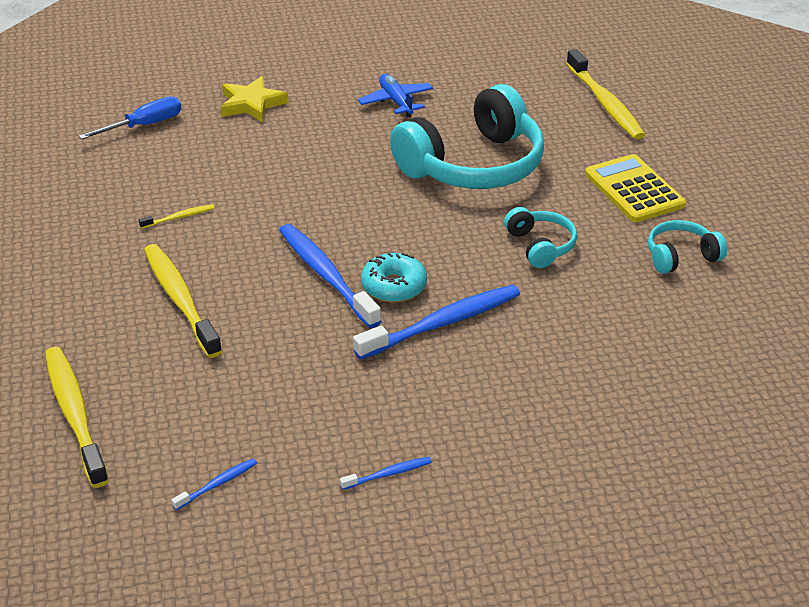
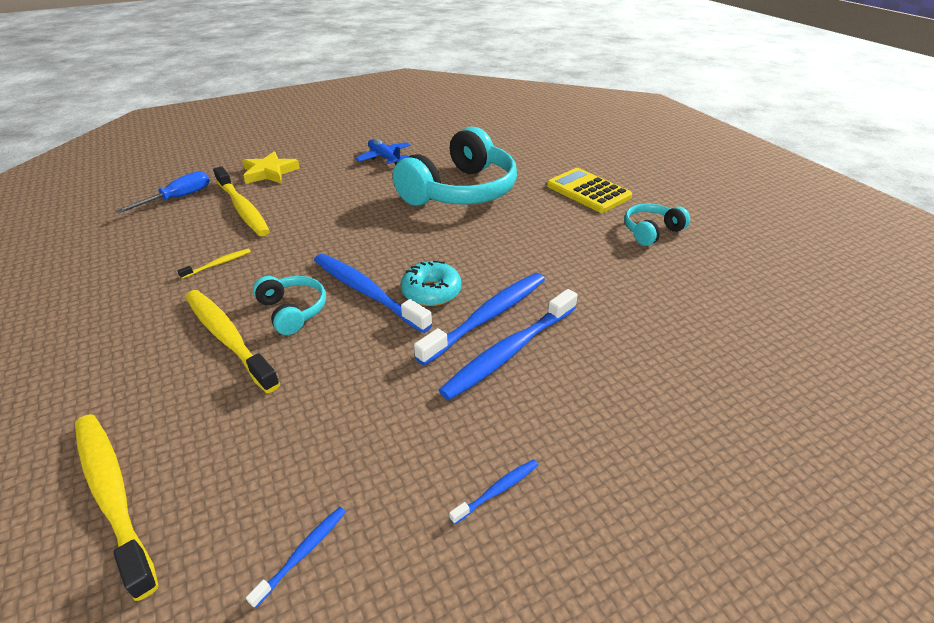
camera: 15 degrees left, 0 degrees up
(450, 362) = (509, 351): none -> blue toothbrush
(540, 246) = (540, 240): turquoise headphones -> turquoise headphones (293, 311)
(605, 103) = (536, 142): yellow toothbrush -> yellow toothbrush (243, 208)

